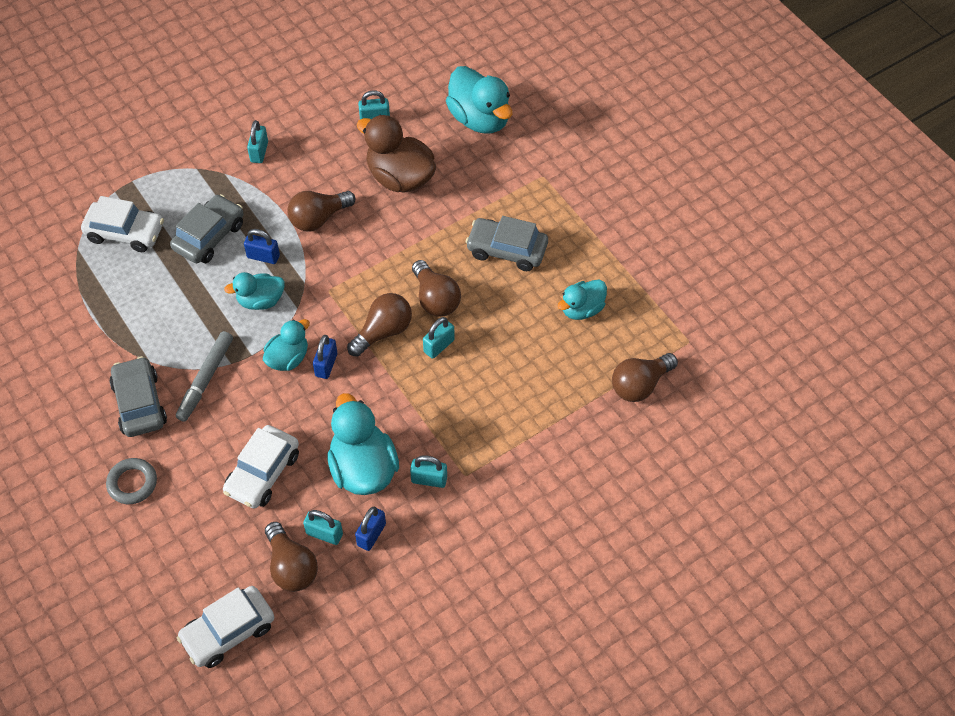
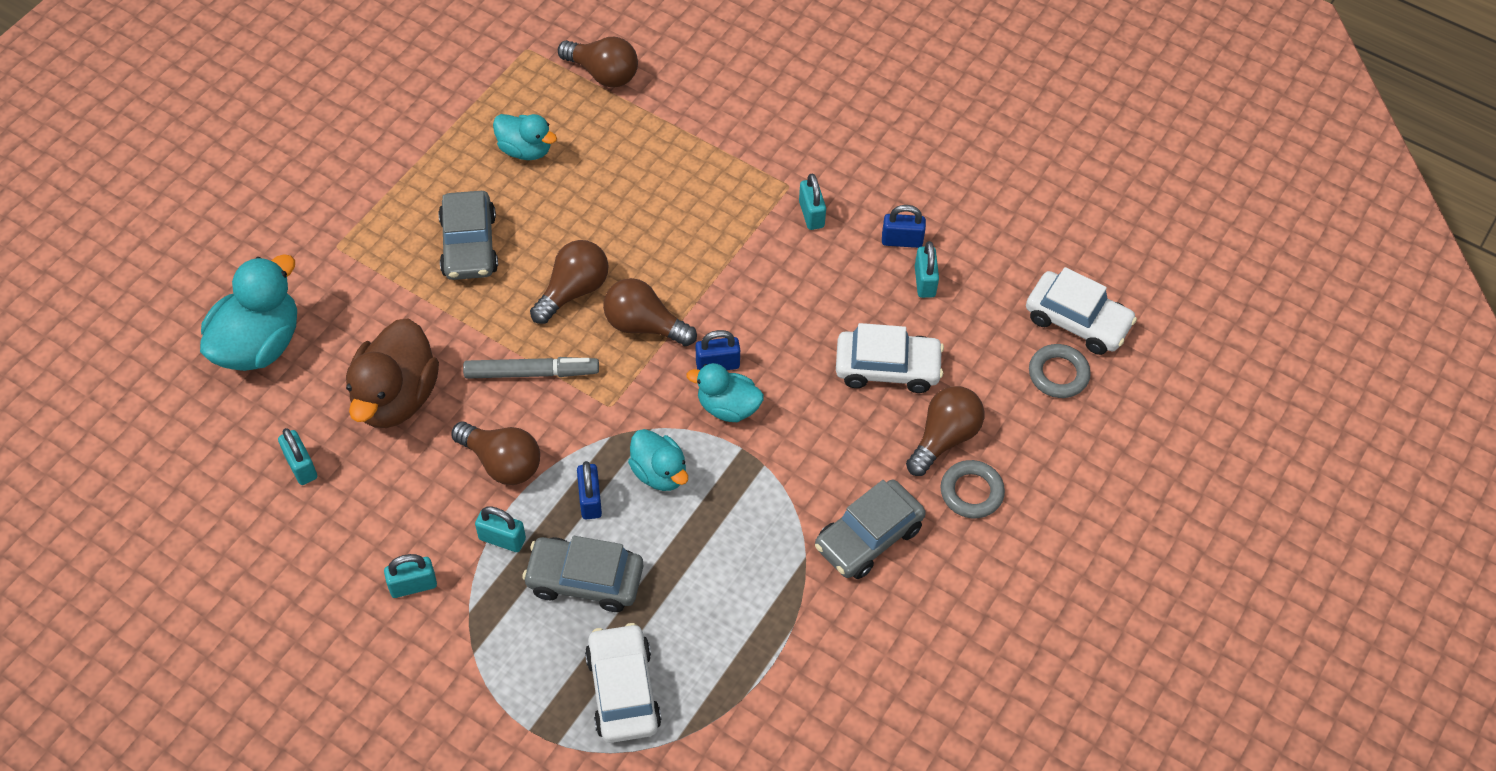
camera: 115 degrees left, 0 degrees up
(190, 592) = (1058, 374): none -> grey ring
(206, 379) = (800, 481): grey marker -> grey marker (531, 373)
(291, 567) = (977, 296): brown light bulb -> brown light bulb (944, 438)
(363, 469) = (830, 277): turquoise duck -> none
(439, 346) = (638, 264): turquoise padlock -> turquoise padlock (502, 539)

